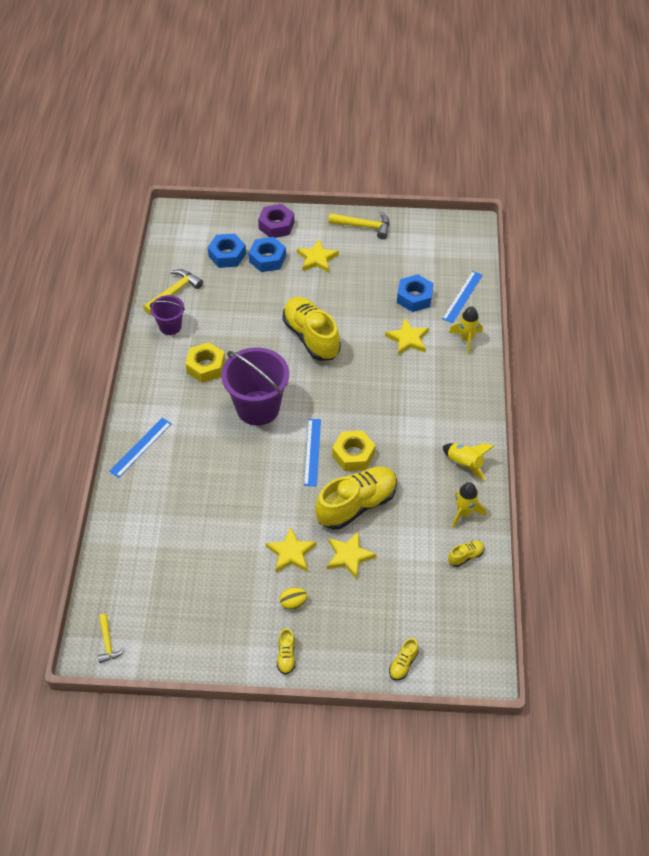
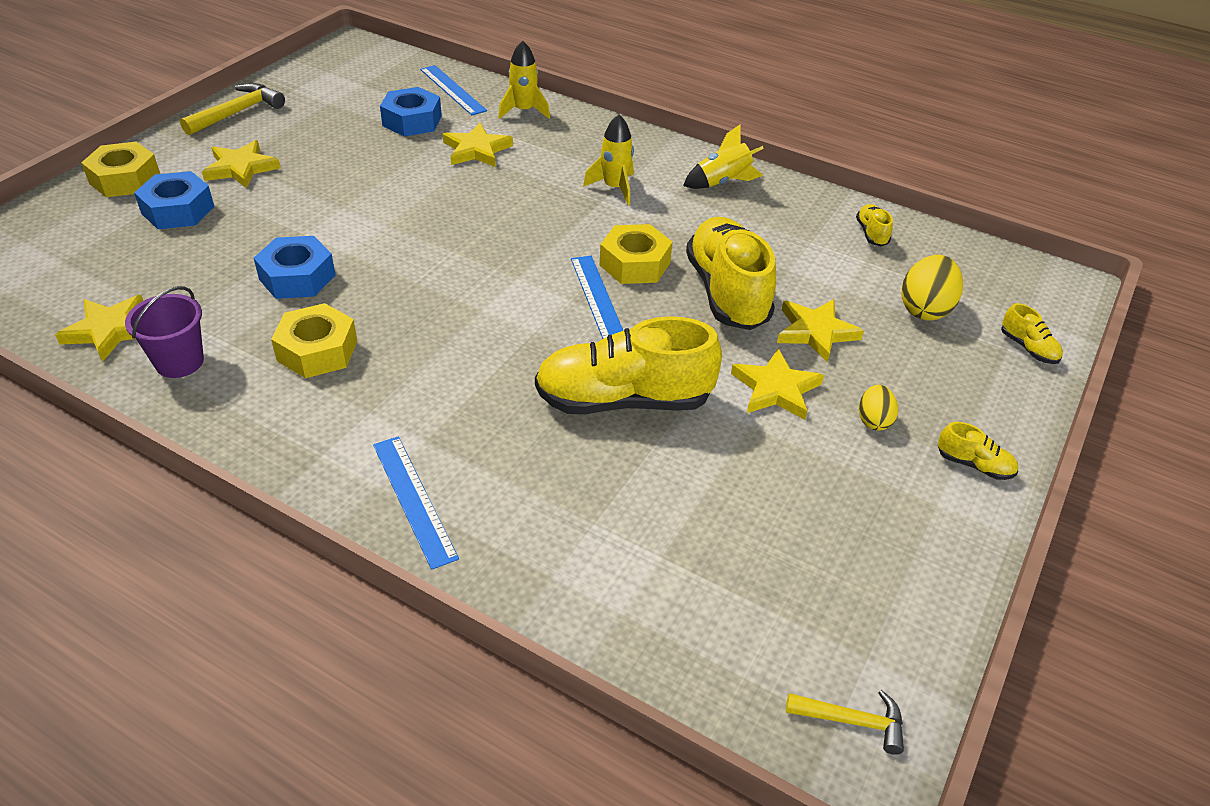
camera: 65 degrees left, 10 degrees down
(174, 292) = (110, 330): yellow hammer -> yellow star
(227, 255) = (112, 245): blue nut -> blue nut (297, 277)
(258, 408) = (462, 324): purple bucket -> none
(276, 225) = (125, 179): purple nut -> yellow nut
(311, 337) = (381, 224): yellow shoe -> yellow shoe (623, 400)
(312, 452) = (598, 299): blue ruler -> blue ruler turned 45 degrees clockwise
(406, 603) = (925, 309): none -> yellow egg
(464, 513) = (800, 210): yellow rocket -> yellow rocket (614, 188)

